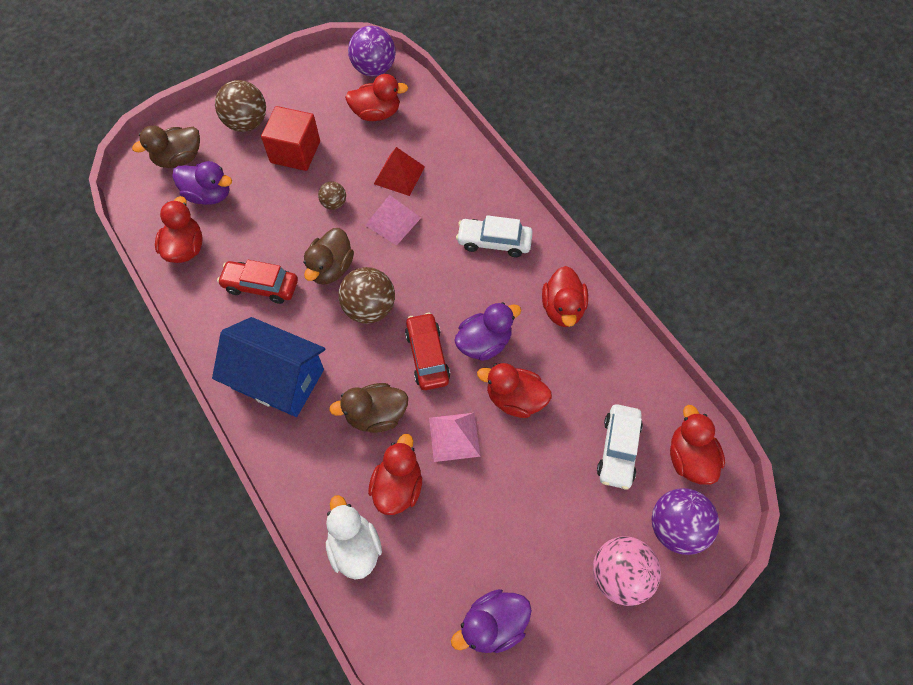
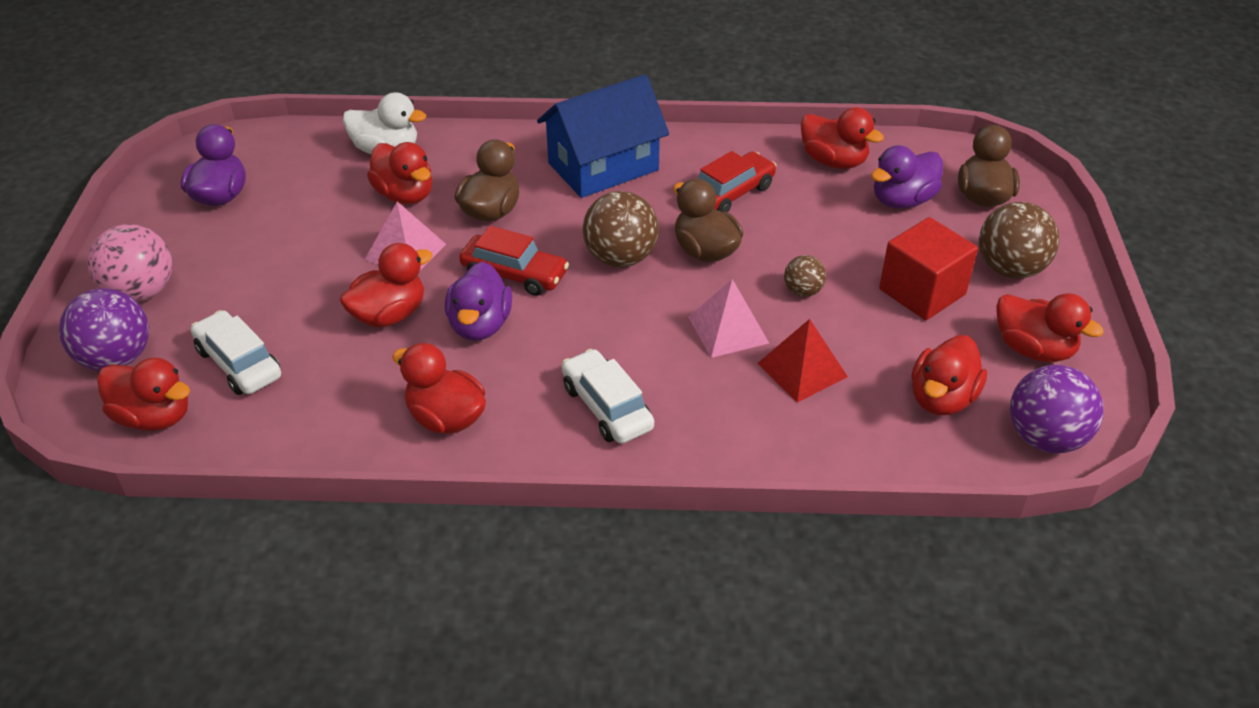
camera: 125 degrees right, 20 degrees down
(311, 92) = (1033, 349): none -> red duck
(494, 242) = (607, 407): white car -> white car turned 75 degrees counterclockwise

